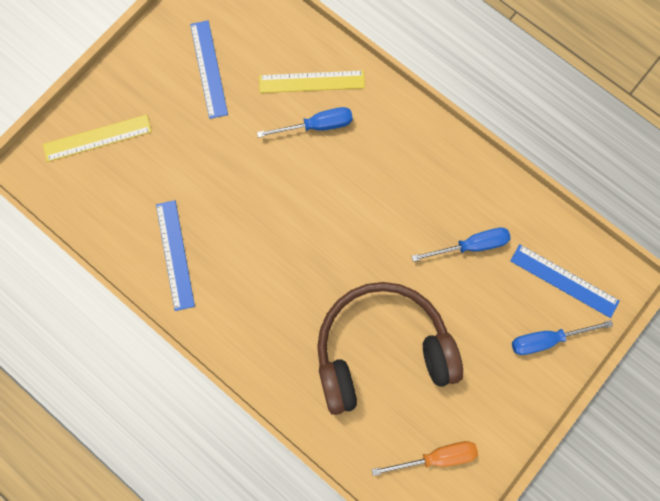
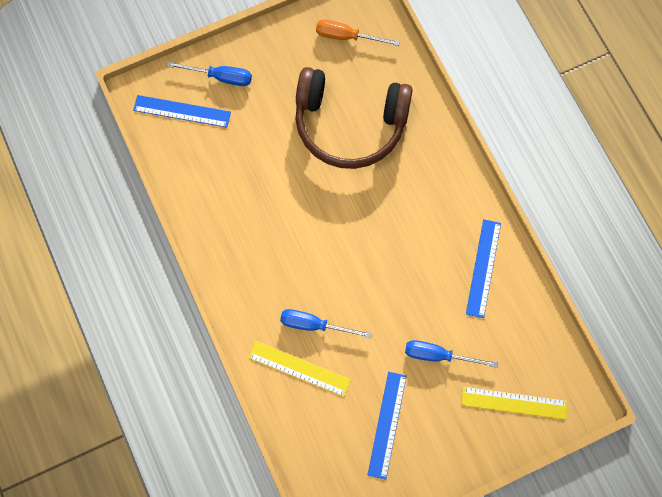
camera: 155 degrees left, 5 degrees down
(470, 245) = (239, 168): blue screwdriver -> blue screwdriver (438, 355)
(564, 281) = (182, 111): blue ruler -> blue ruler turned 45 degrees counterclockwise

